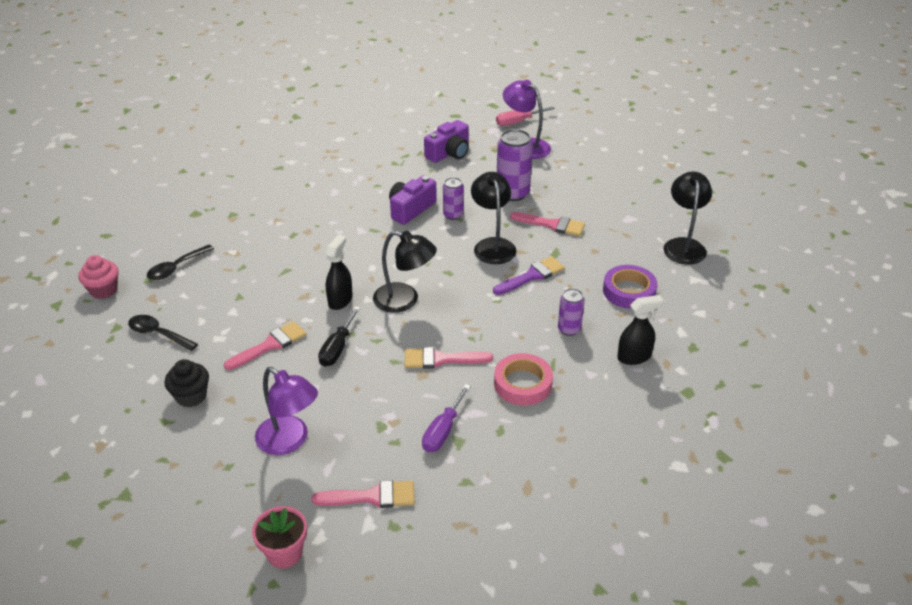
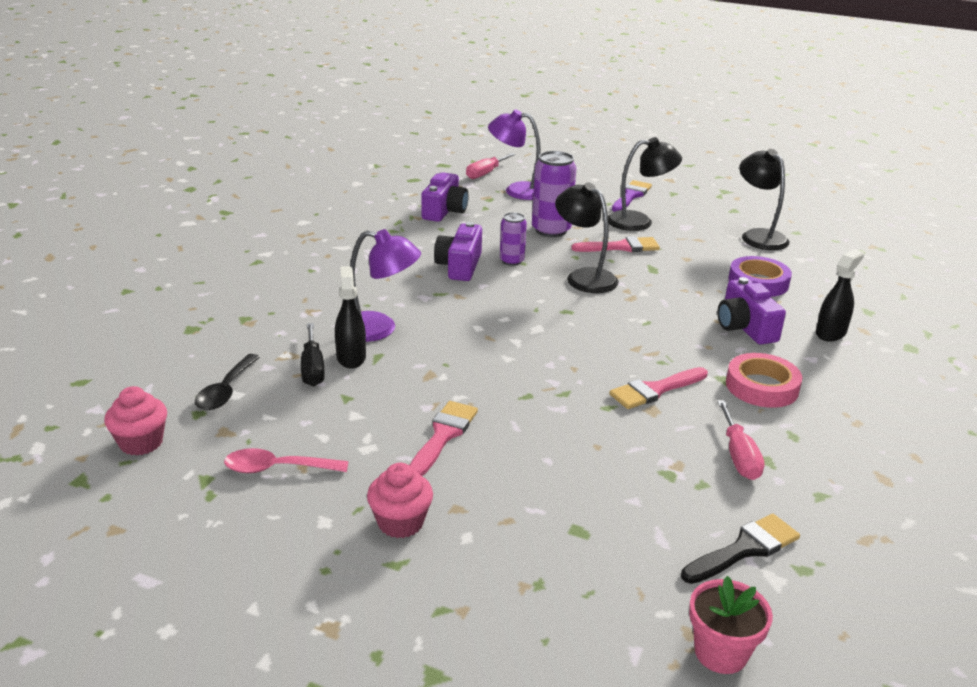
camera: 30 degrees left, 10 degrees down
(158, 334) = (277, 468): black spoon -> pink spoon
(191, 396) = (400, 522): black cupcake -> pink cupcake
(289, 441) = (583, 527): purple lamp -> purple lamp (379, 329)
(337, 348) = (529, 414): black screwdriver -> black screwdriver (312, 368)
(340, 300) = (477, 367): black spray bottle -> black spray bottle (351, 357)
(371, 497) = (744, 549): pink brush -> black brush
(405, 300) = (551, 348): black lamp -> black lamp (639, 221)
(443, 431) = (738, 456): purple screwdriver -> pink screwdriver
(531, 276) = (654, 293): purple brush -> purple brush (631, 196)
(569, 329) = (745, 327): purple can -> purple camera

